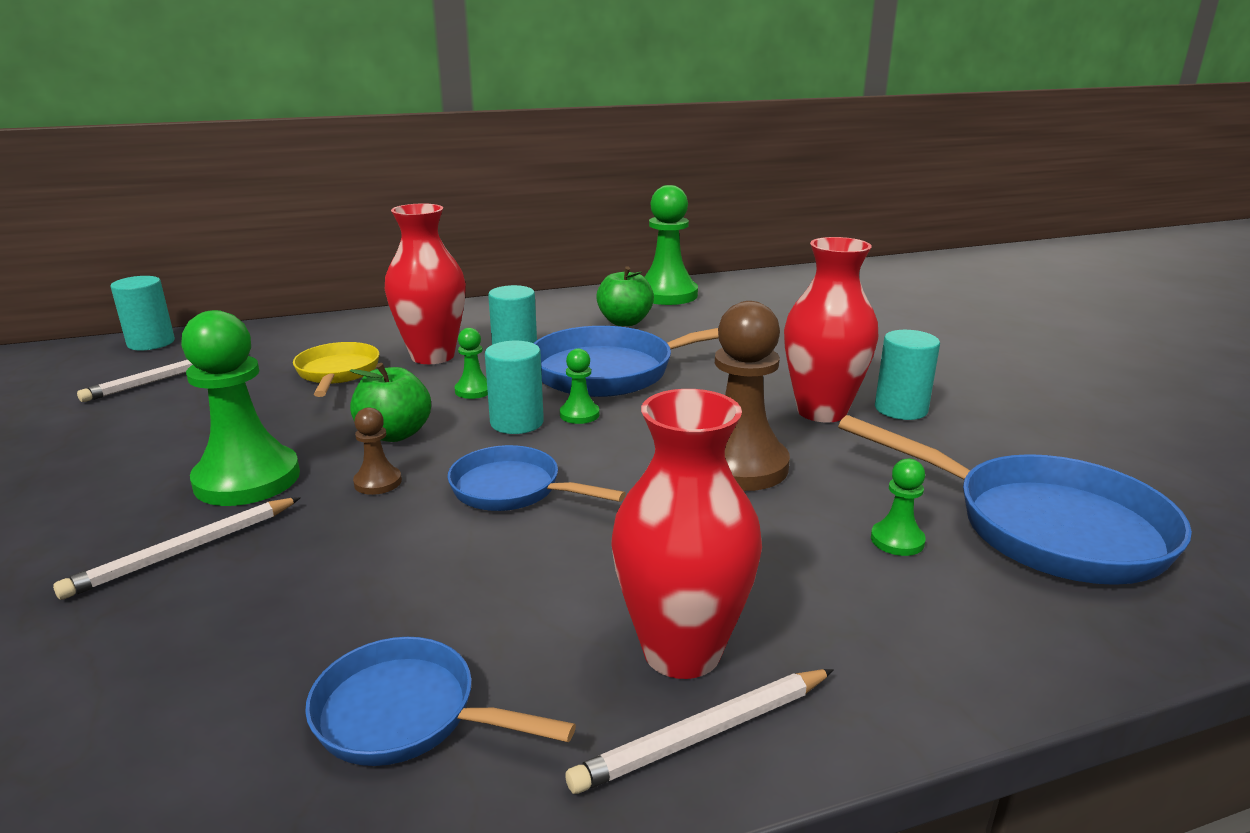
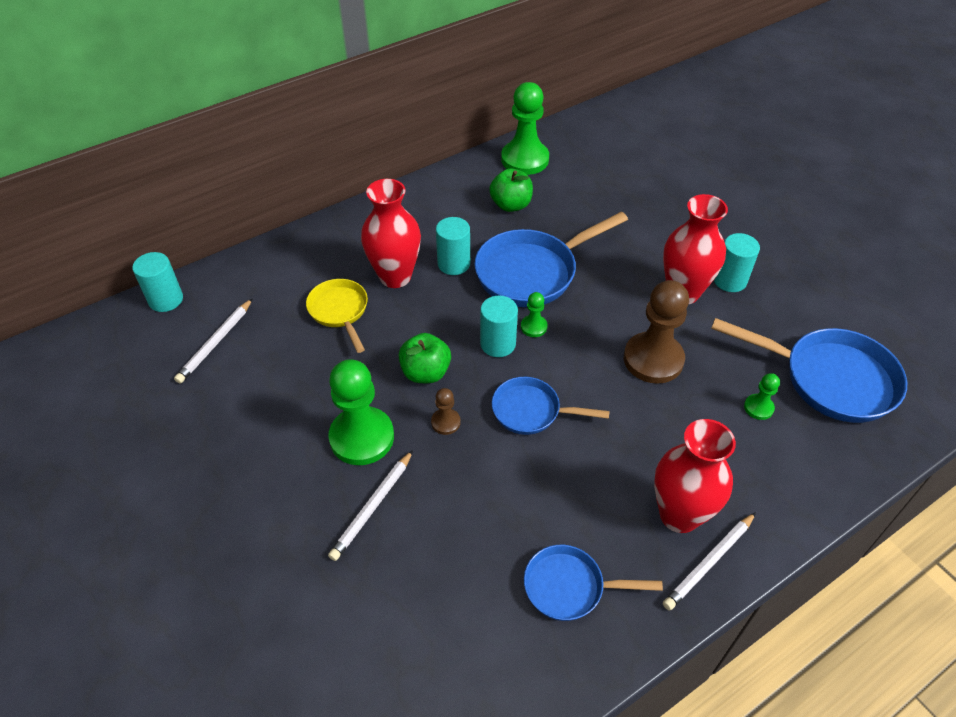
camera: 15 degrees left, 25 degrees up
(473, 390) = (449, 313): green pawn -> none

